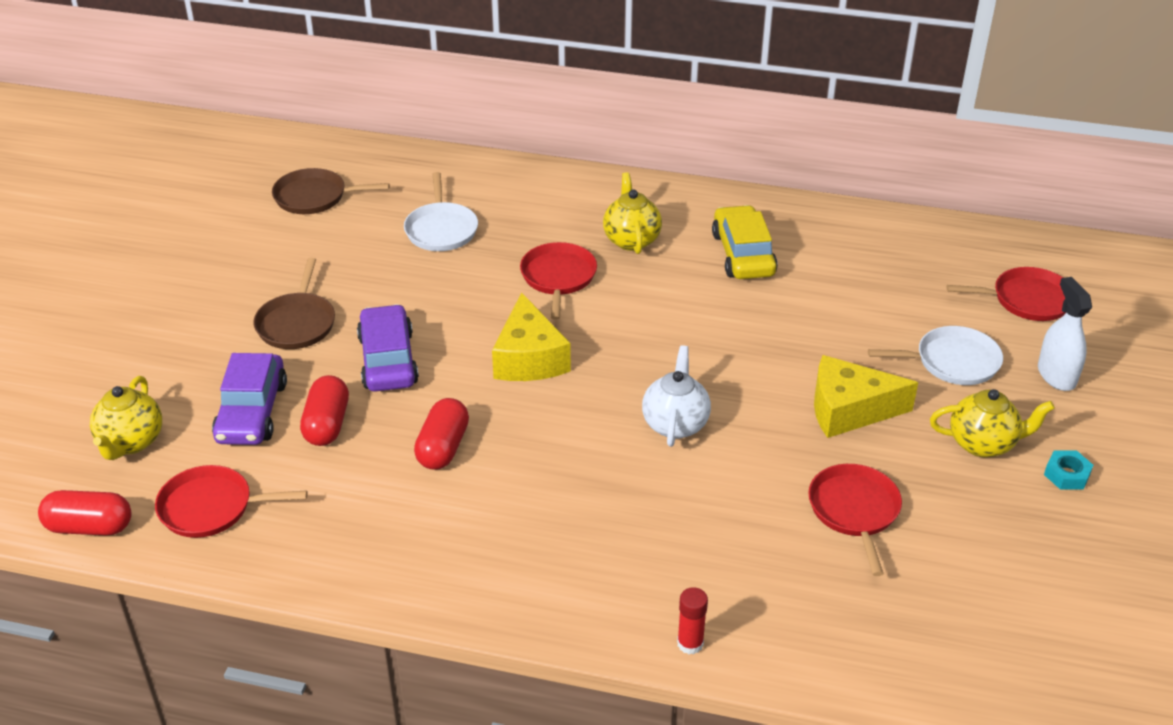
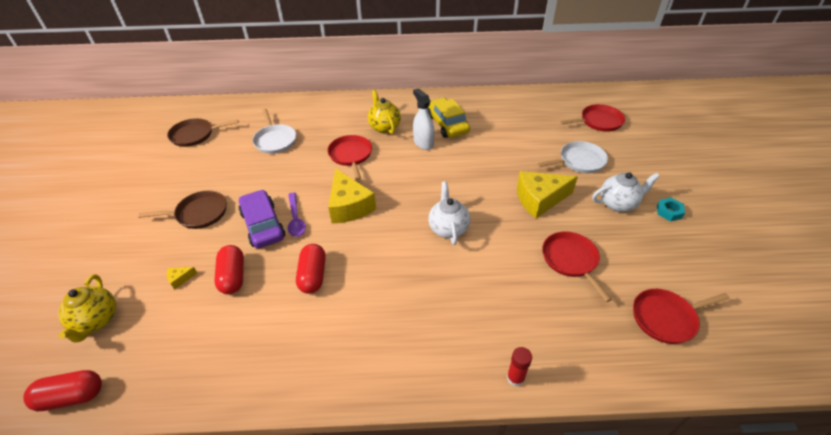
camera: 15 degrees left, 5 degrees up
(211, 508) = (163, 358): red pan -> red pan (666, 318)
(252, 412) = (180, 279): purple car -> yellow cheese
(297, 323) = (199, 213): brown pan -> brown pan turned 90 degrees counterclockwise
(440, 362) = (296, 219): none -> purple spoon
(983, 444) = (618, 204): yellow teapot -> white teapot
(1056, 375) = (634, 158): white spray bottle -> white spray bottle (423, 143)

